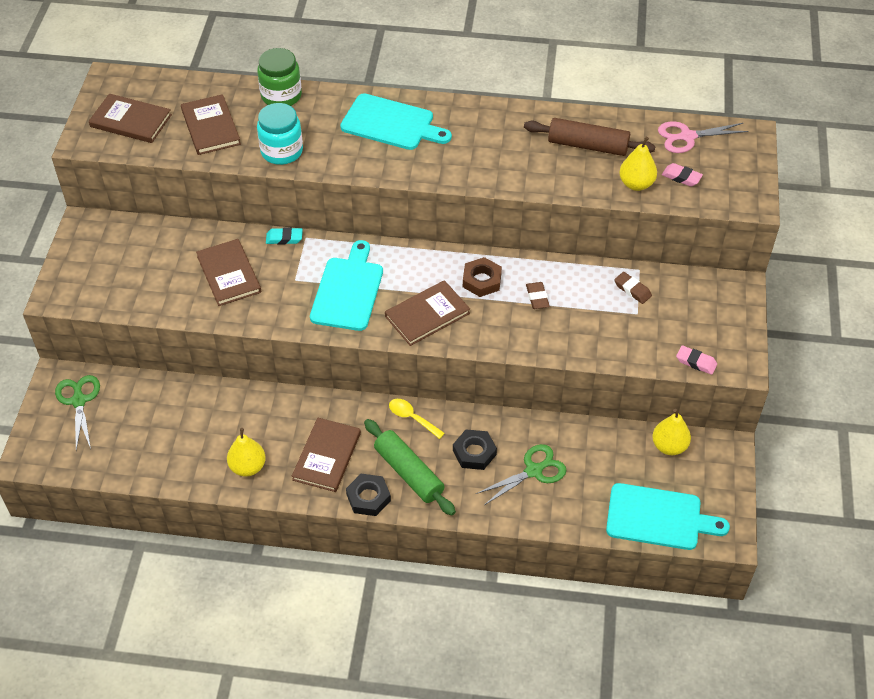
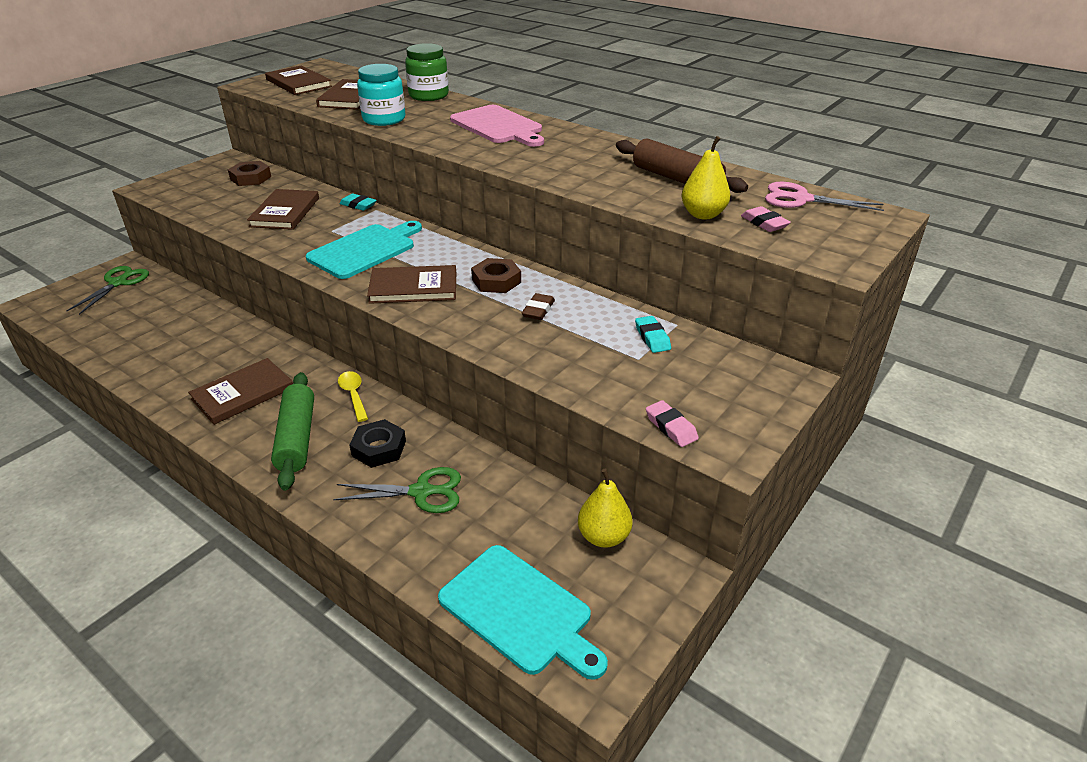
camera: 30 degrees right, 15 degrees down
(142, 242) = (251, 178): none -> brown nut
(248, 467) = (170, 374): yellow pear -> none
(368, 497) = (235, 442): black nut -> none
(391, 123) = (498, 126): turquoise cutting board -> pink cutting board
(632, 290) = (652, 338): brown eraser -> turquoise eraser

